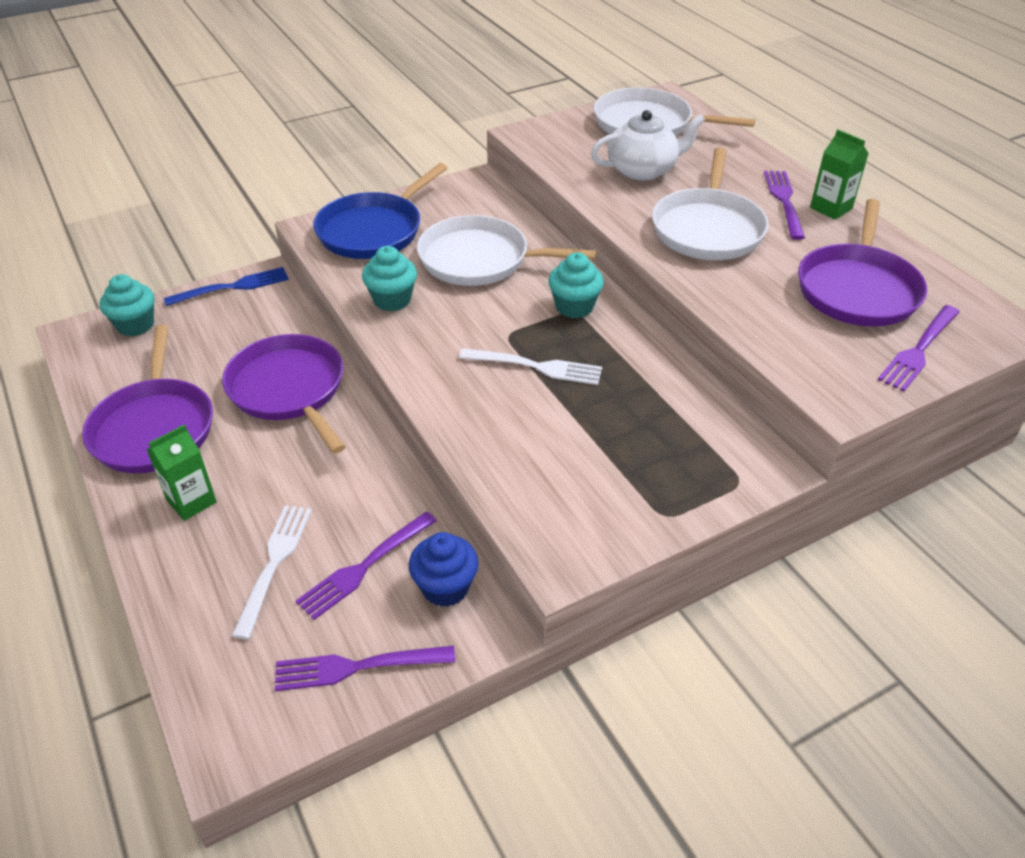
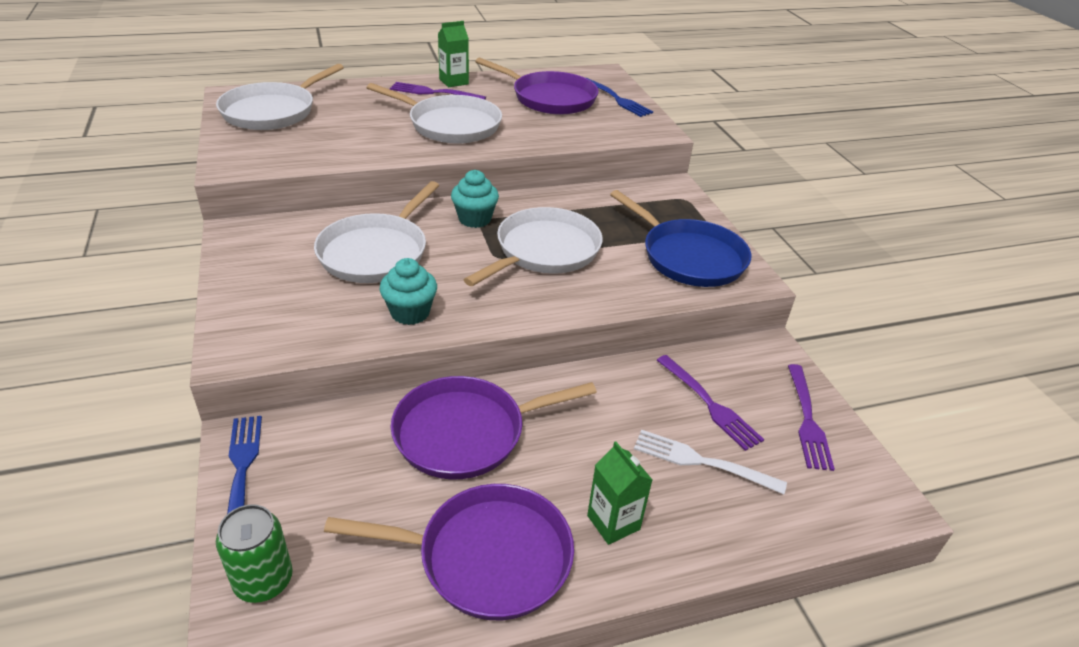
camera: 80 degrees left, 5 degrees down
(135, 325) = (263, 580): turquoise cupcake -> green can
(373, 230) = (274, 309): blue pan -> blue pan (689, 257)
(445, 587) = (732, 363): blue cupcake -> none
(537, 367) = (544, 251): white fork -> white pan
(643, 170) = (346, 129): white teapot -> none
(918, 350) = (617, 99): purple fork -> blue fork

